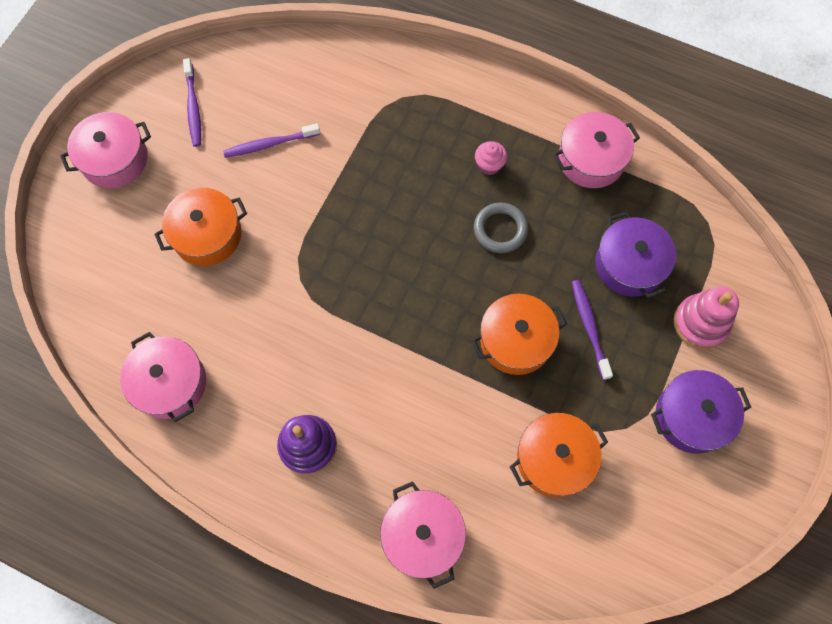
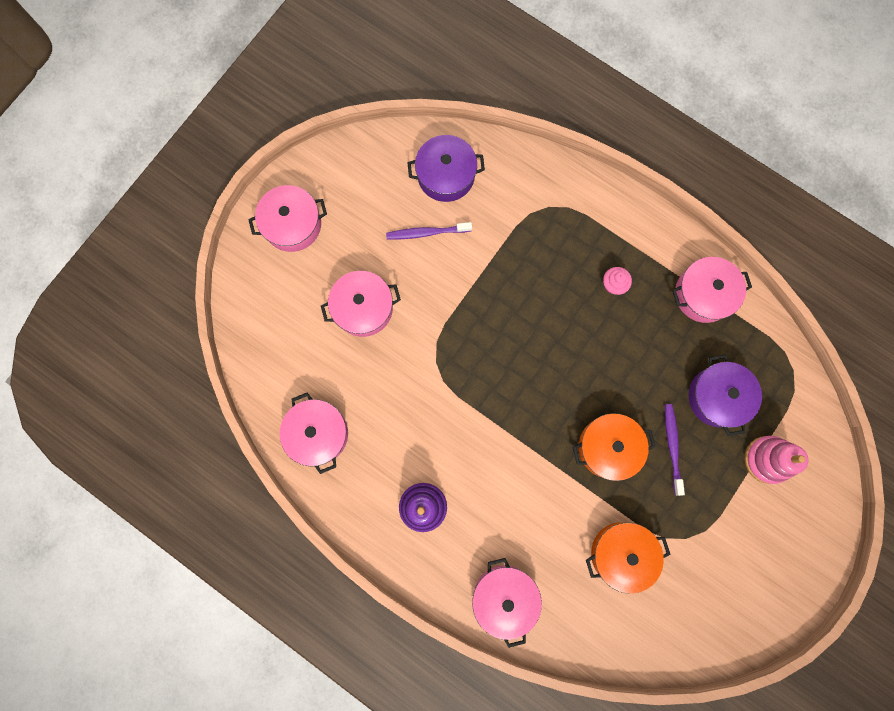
camera: 10 degrees right, 10 degrees up
(193, 107) = (365, 186): purple toothbrush -> none
(207, 235) = (363, 308): orange pot -> pink pot
(500, 229) = (612, 346): grey ring -> none
(691, 416) = (742, 539): purple pot -> purple pot (446, 175)

